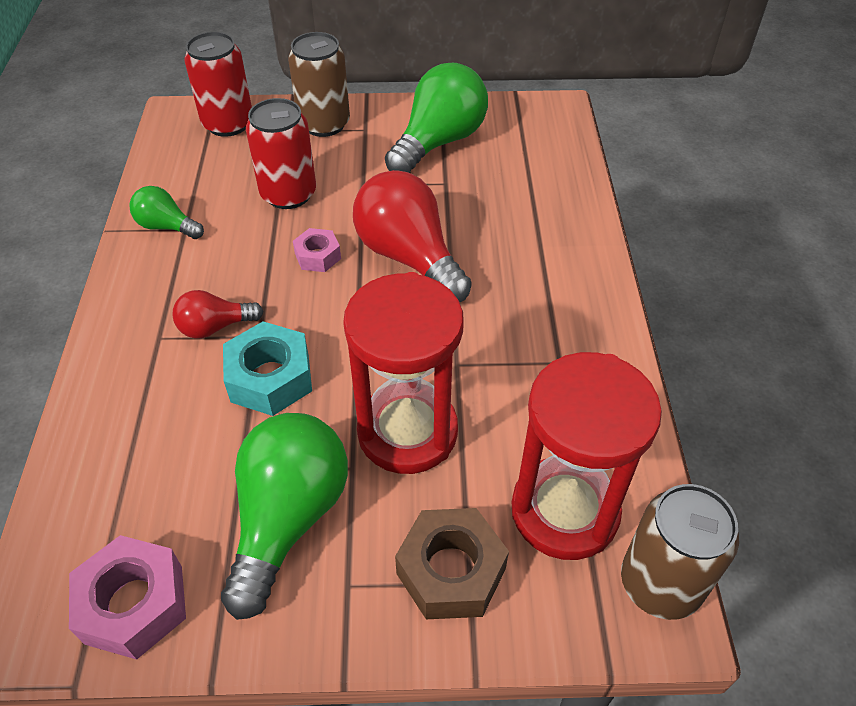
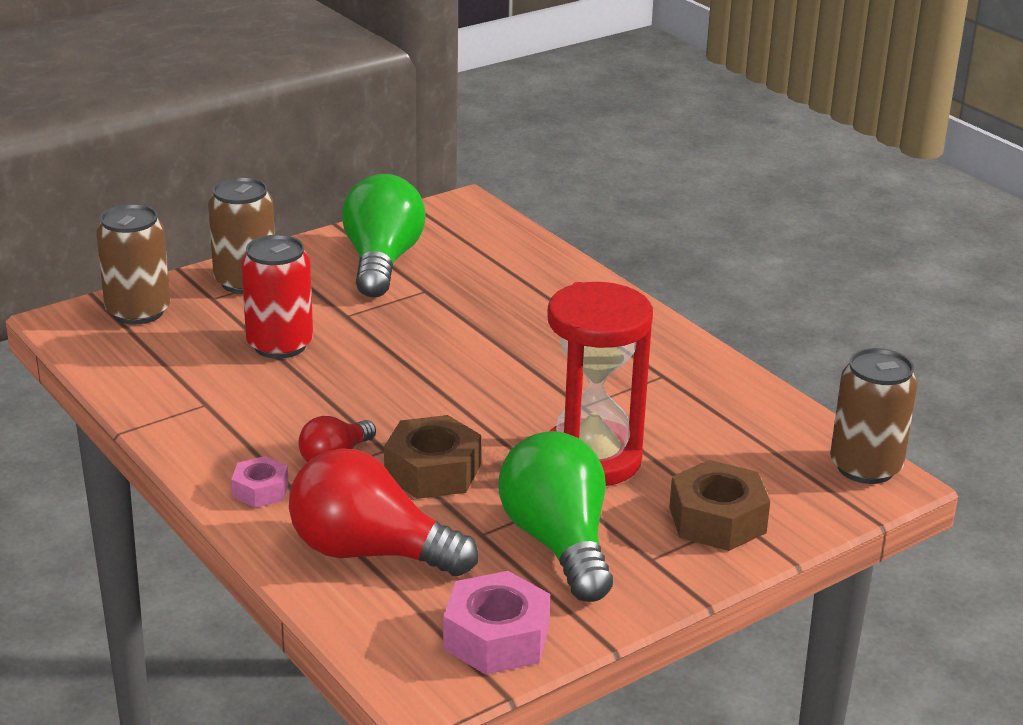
camera: 35 degrees left, 20 degrees down
(167, 226) = (184, 408): green light bulb -> none
(228, 124) = (138, 312): red can -> brown can
(270, 378) = (432, 471): turquoise nut -> brown nut
(317, 256) = (369, 379): pink nut -> pink nut (260, 490)
(409, 257) = (456, 352): red light bulb -> red light bulb (370, 552)
(564, 511) = (761, 457): red hourglass -> none

